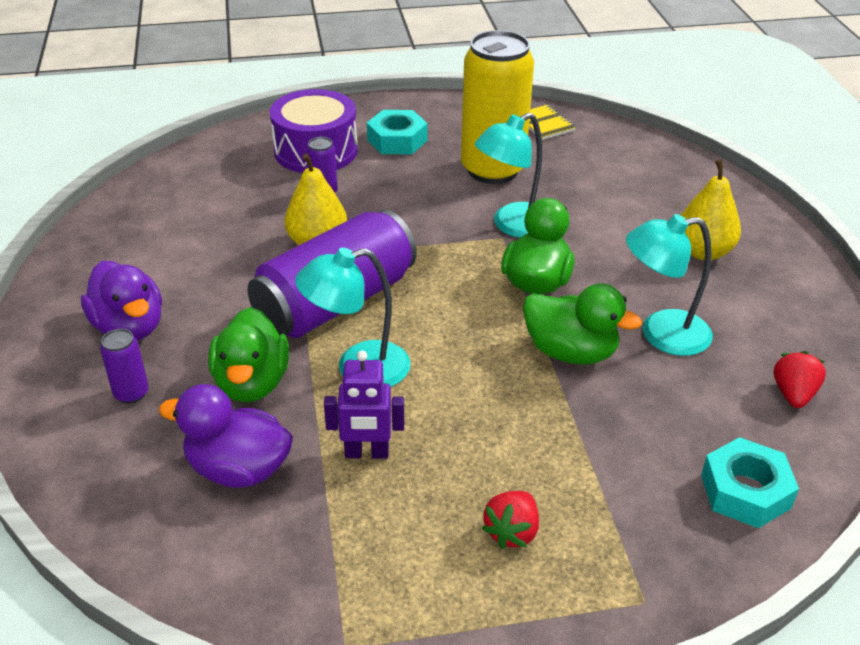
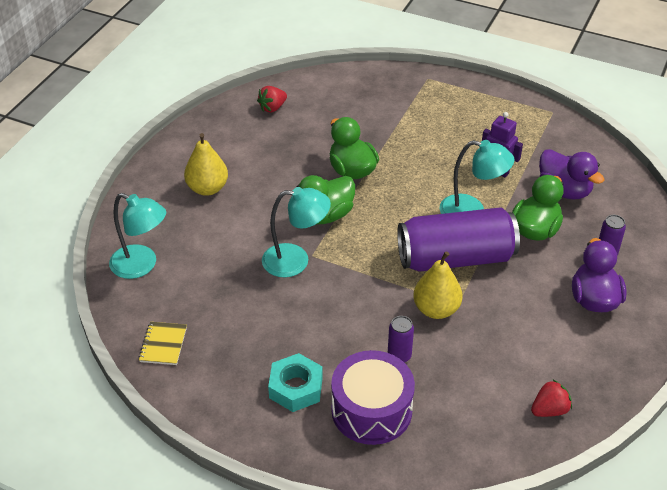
camera: 145 degrees left, 5 degrees up
(492, 170) = (256, 316): yellow can -> none
(512, 532) = (457, 116): red strawberry -> red strawberry (549, 410)
(661, 334) = (295, 158): turquoise lamp -> turquoise lamp (141, 265)
(745, 491) = (346, 88): turquoise nut -> none

